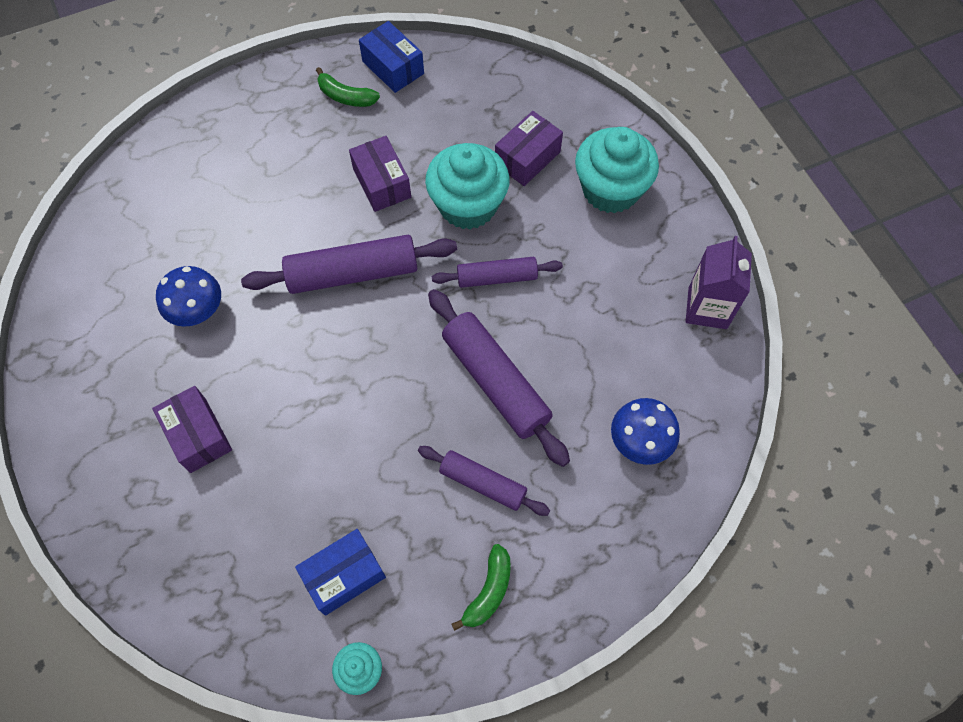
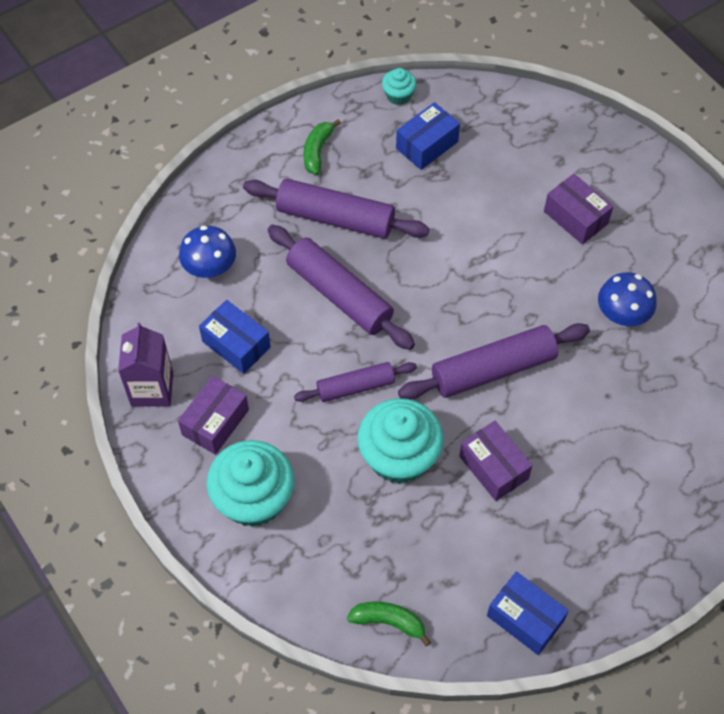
camera: 170 degrees right, 5 degrees down
(346, 96) = (566, 568): green banana -> green banana (389, 622)
(483, 483) = (335, 218): purple rolling pin -> purple rolling pin, size x1.63
(527, 158) = (347, 522): purple box -> purple box (215, 422)
(616, 342) = (236, 344): none -> blue box

